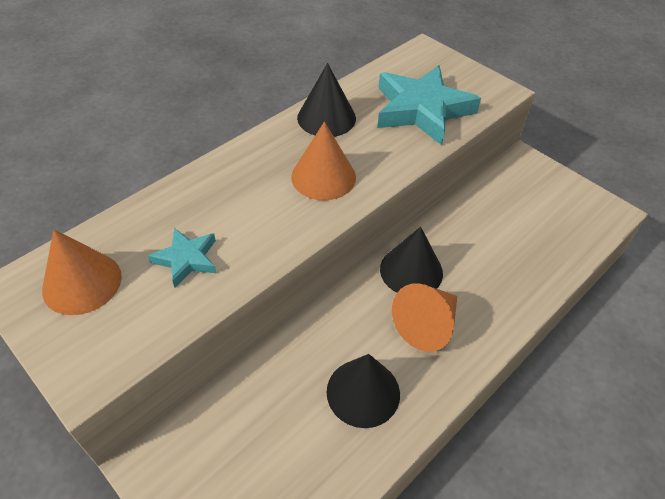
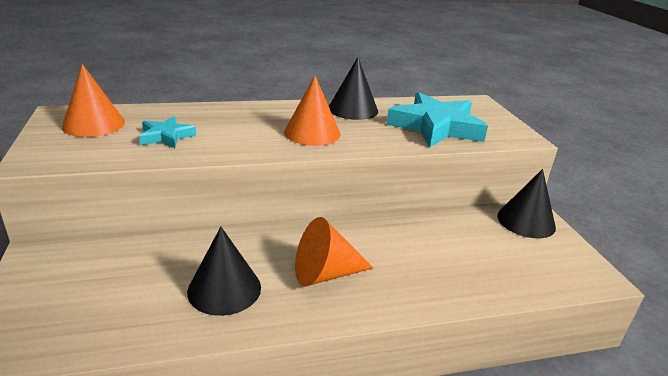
camera: 30 degrees right, 20 degrees down
(411, 271) = (350, 237): black cone -> black cone (526, 221)

